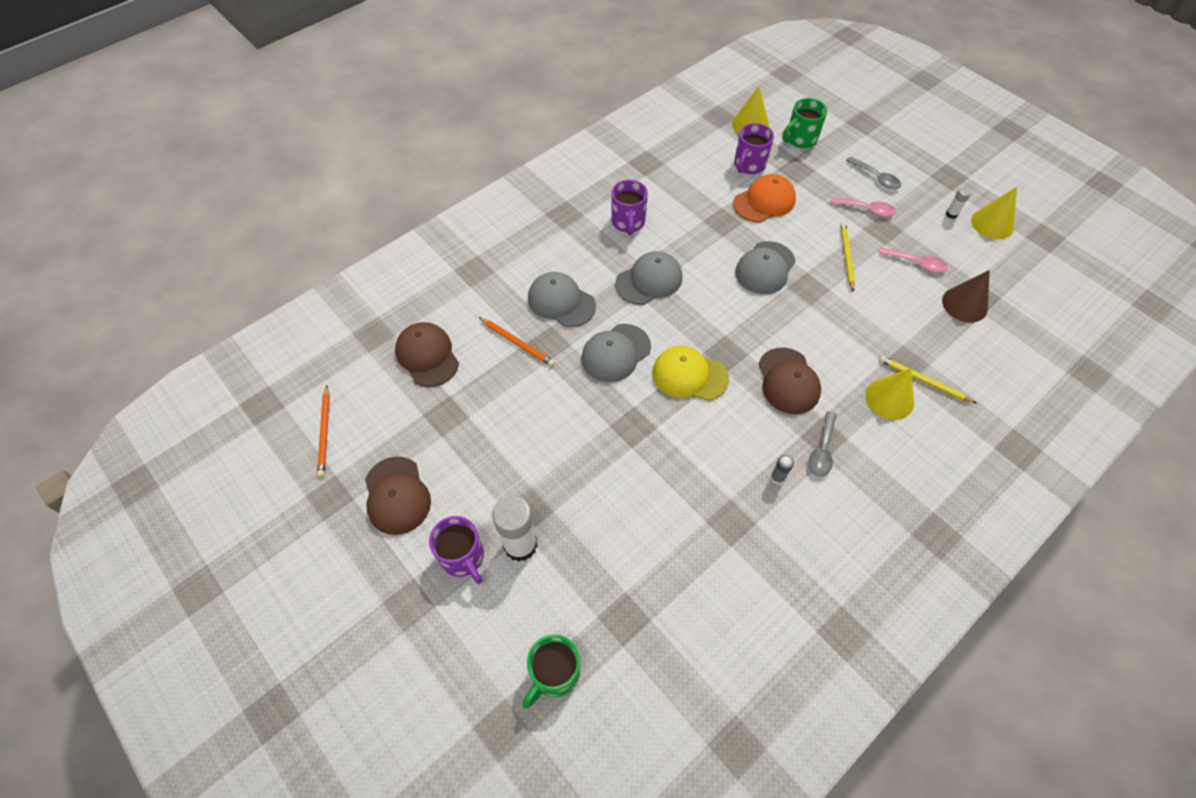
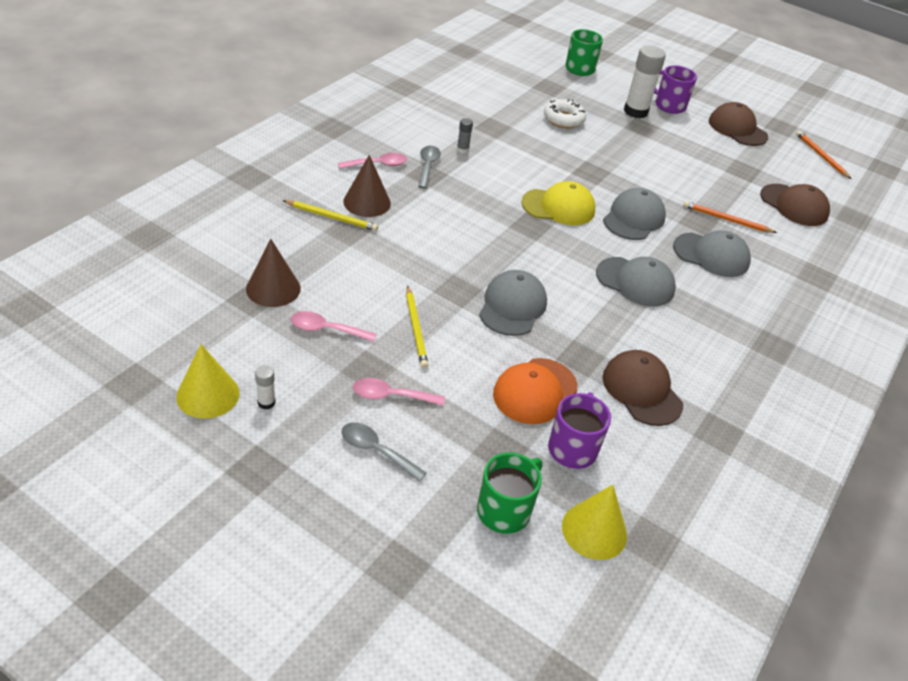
camera: 160 degrees right, 15 degrees down
(628, 222) = (693, 343): purple mug -> none
(631, 532) = (563, 119): none -> white donut
(649, 280) = (635, 282): grey cap -> grey cap turned 105 degrees counterclockwise
(788, 381) = (465, 209): brown cap -> brown cap (642, 390)
(879, 458) = (378, 164): none -> pink spoon
(889, 399) = (367, 202): yellow cone -> brown cone

